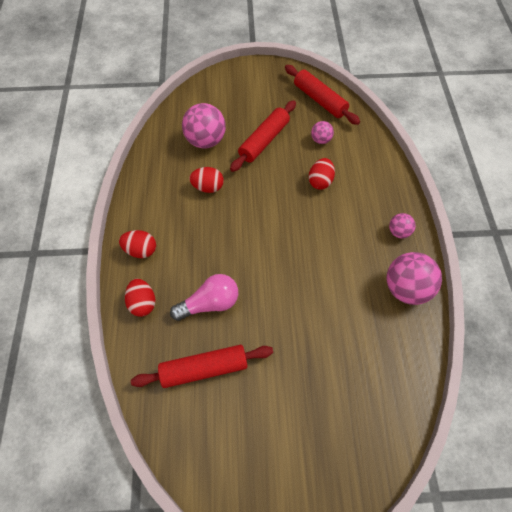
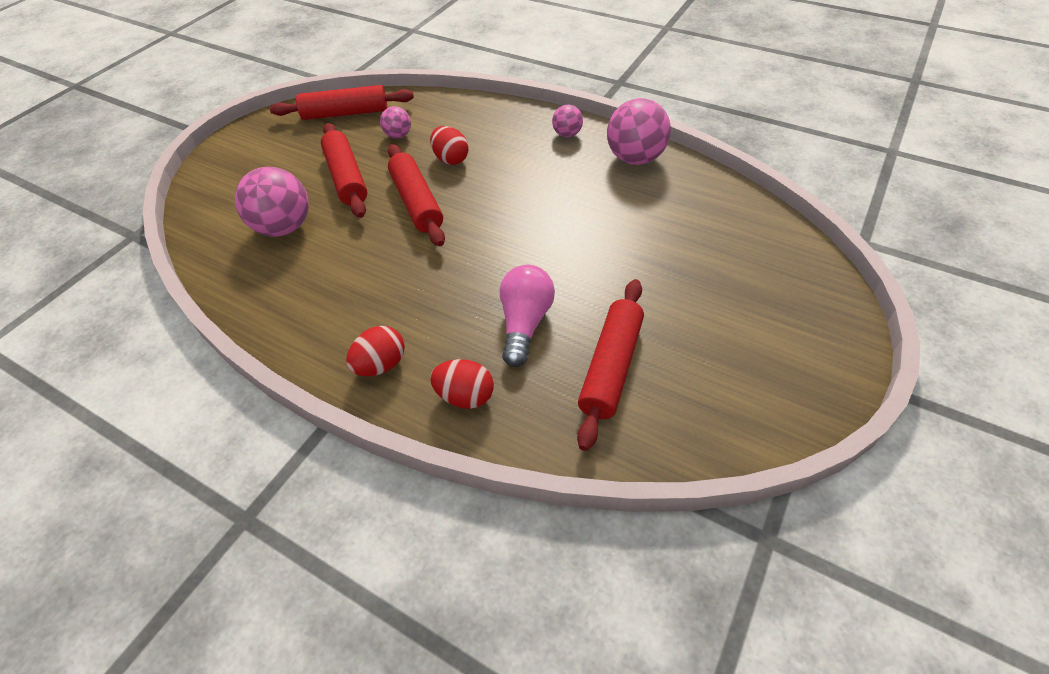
camera: 55 degrees left, 10 degrees down
(208, 187) = (356, 255): red egg -> none
(268, 188) = (416, 202): none -> red rolling pin

